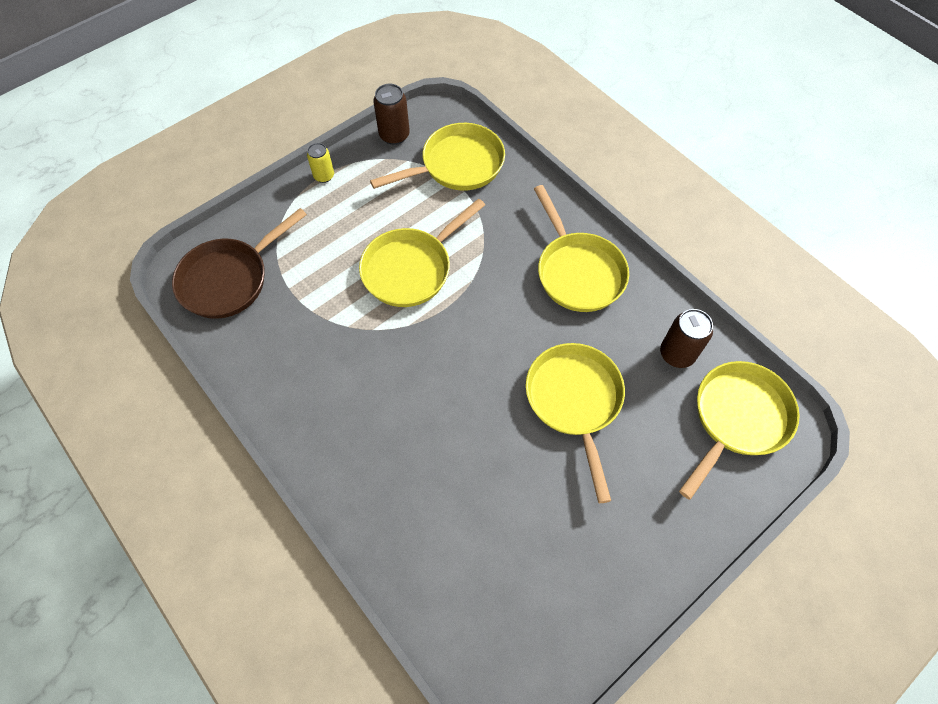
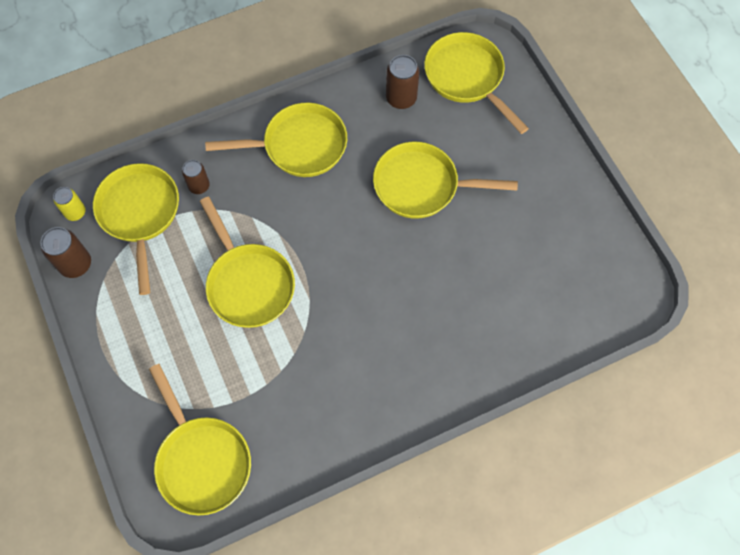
camera: 75 degrees left, 5 degrees up
(229, 279) = (202, 460): brown pan -> yellow pan
(324, 176) = (102, 345): yellow can -> yellow can (75, 212)
(501, 201) = (199, 186): none -> brown can

